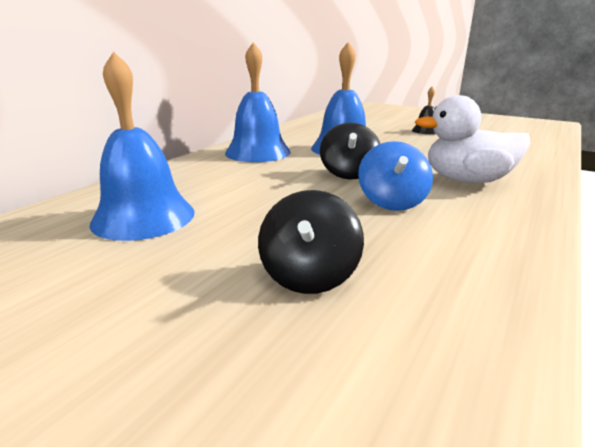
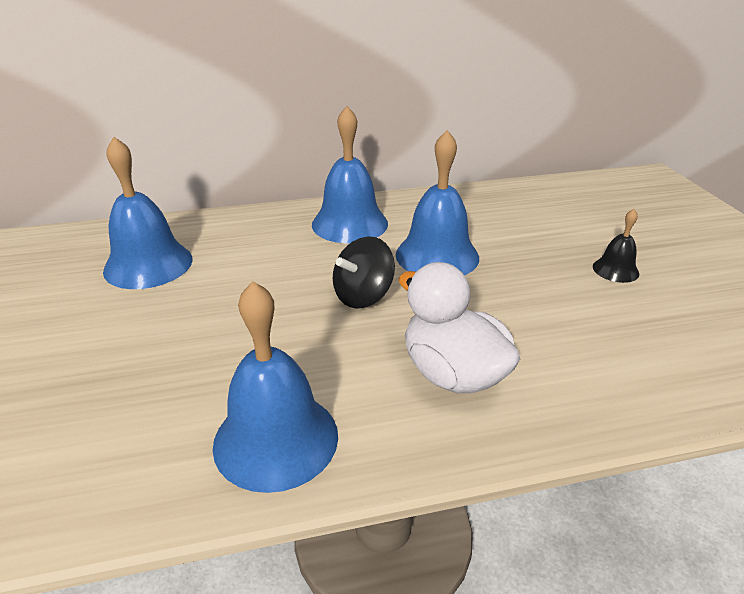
camera: 45 degrees right, 10 degrees up
(309, 275) = (127, 379): black spinning top -> none
(392, 202) = (318, 353): blue spinning top -> none
(475, 242) = (276, 439): none -> blue bell

